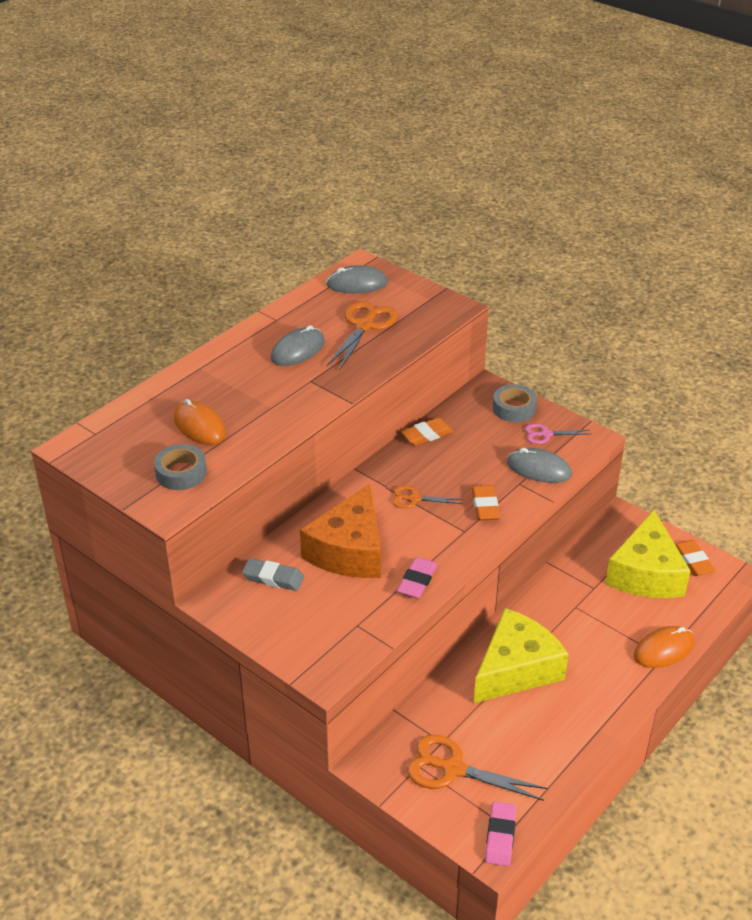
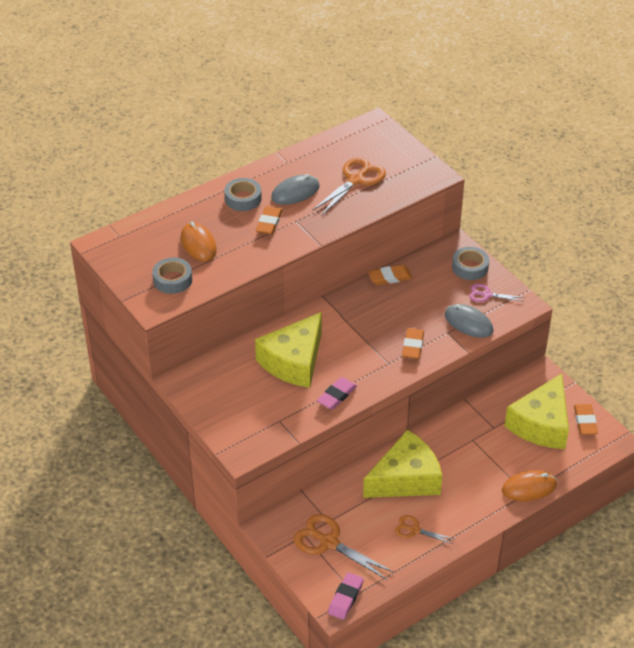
camera: 15 degrees right, 5 degrees up
(237, 367) = (243, 199): none -> grey tape
(273, 578) = (229, 372): grey eraser -> none
(279, 388) = (269, 223): none -> orange eraser
(349, 550) = (294, 361): orange cheese -> yellow cheese
(357, 284) = (364, 140): grey mouse -> none
(414, 499) = (359, 329): orange scissors -> orange scissors (414, 530)

